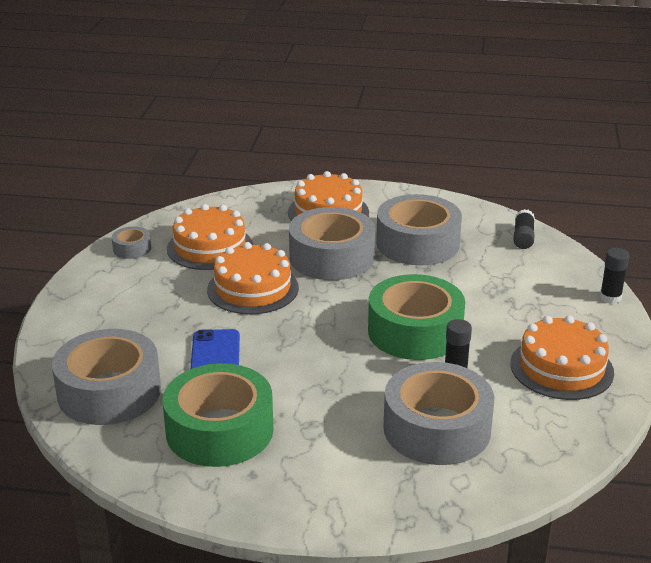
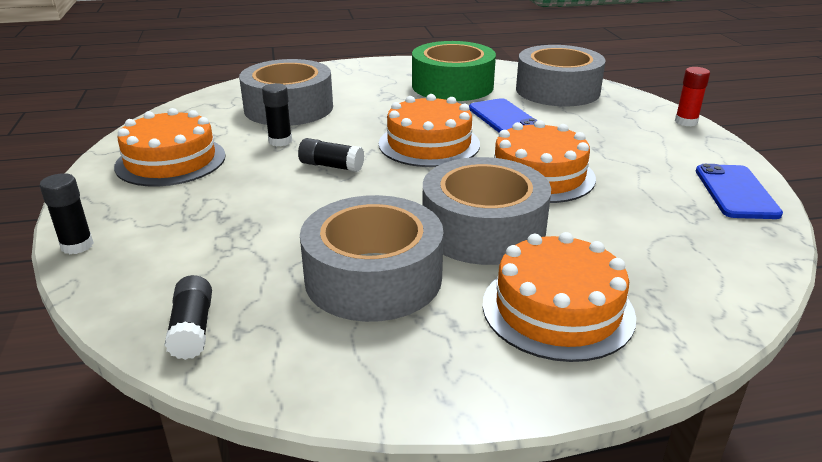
camera: 160 degrees right, 0 degrees up
(53, 317) = (686, 122): none -> red glue stick
(132, 249) = (736, 192): grey tape -> blue phone
(210, 247) = (651, 212): orange cake -> orange cake (429, 144)
(415, 332) = (331, 166): green tape -> black glue stick

